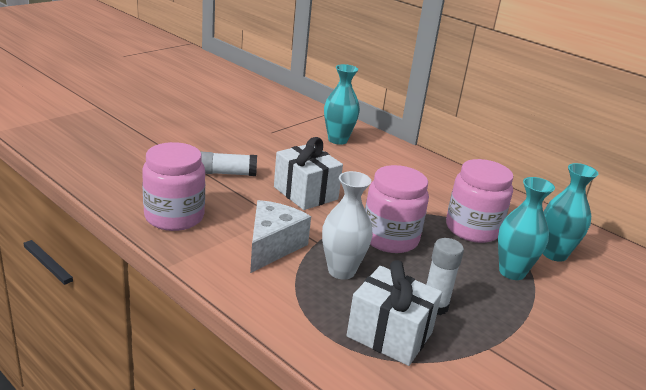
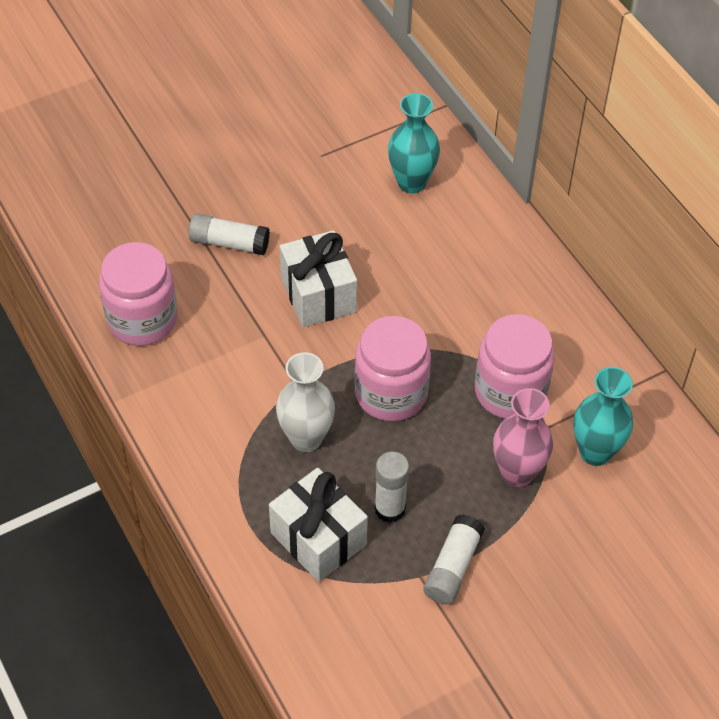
camera: 20 degrees right, 25 degrees up
(272, 246) = (240, 386): white cheese -> none
(510, 337) = (452, 567): none -> white glue stick
(512, 272) = (517, 473): turquoise vase -> pink vase

